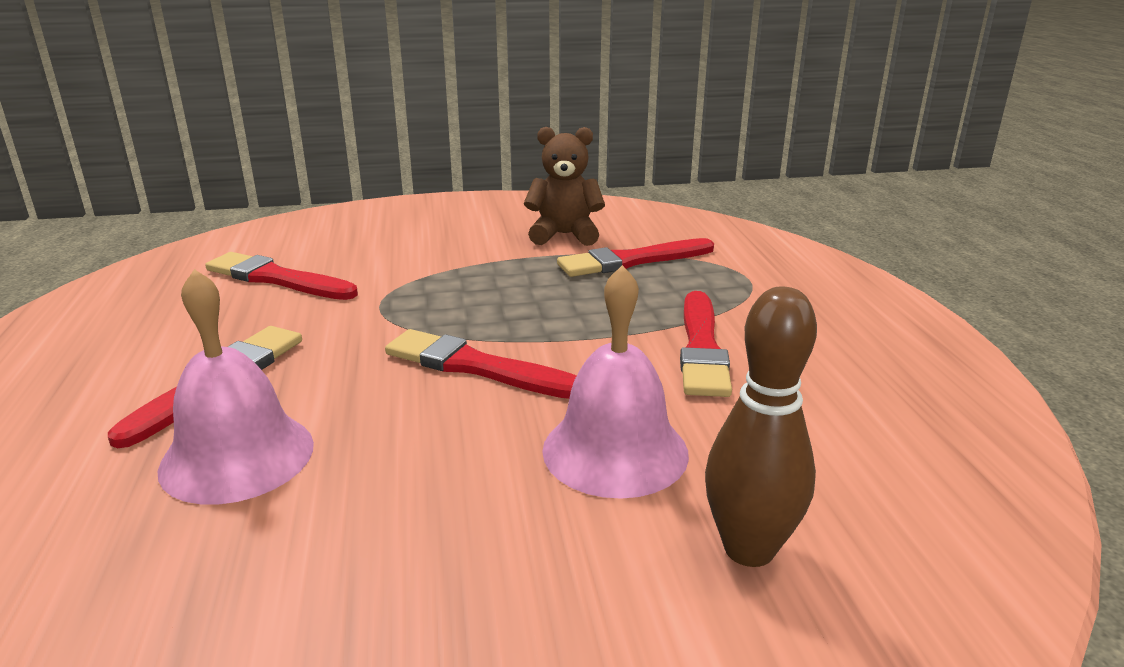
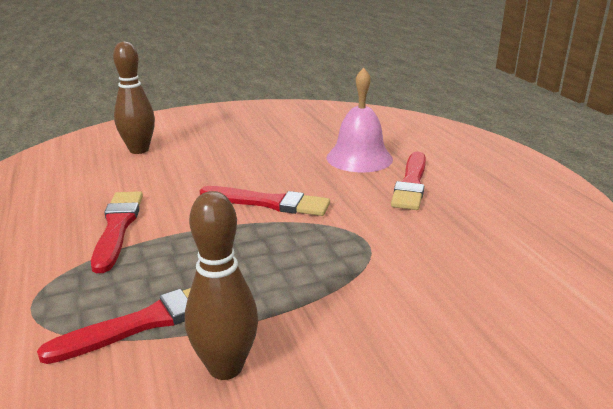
camera: 170 degrees right, 0 degrees up
(277, 279) = (480, 259): red brush -> none
(564, 235) = (225, 367): brown teddy bear -> brown bowling pin
(615, 451) = (186, 172): pink bell -> none

